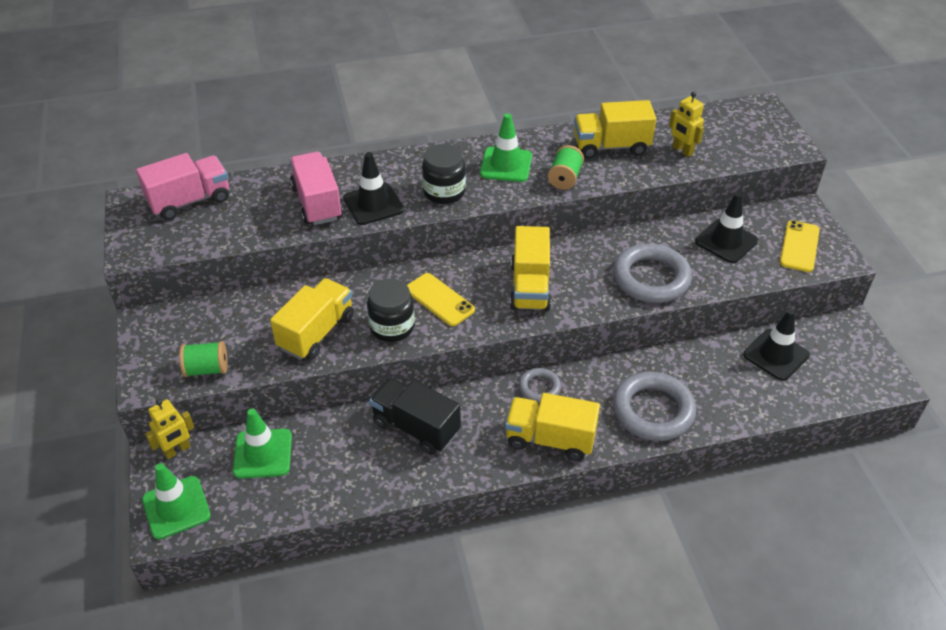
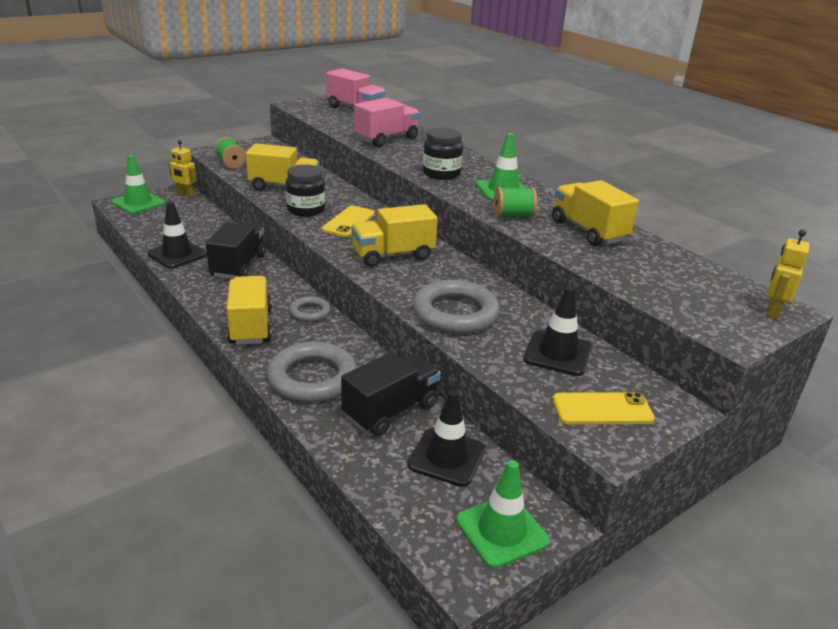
camera: 65 degrees right, 15 degrees down
(263, 454) = (192, 219): green traffic cone -> green traffic cone (501, 531)
(373, 204) = (402, 154): black traffic cone -> black traffic cone (177, 254)
(682, 150) = (630, 267): yellow robot -> yellow robot (772, 312)
(712, 371) = (390, 411): none -> black truck

